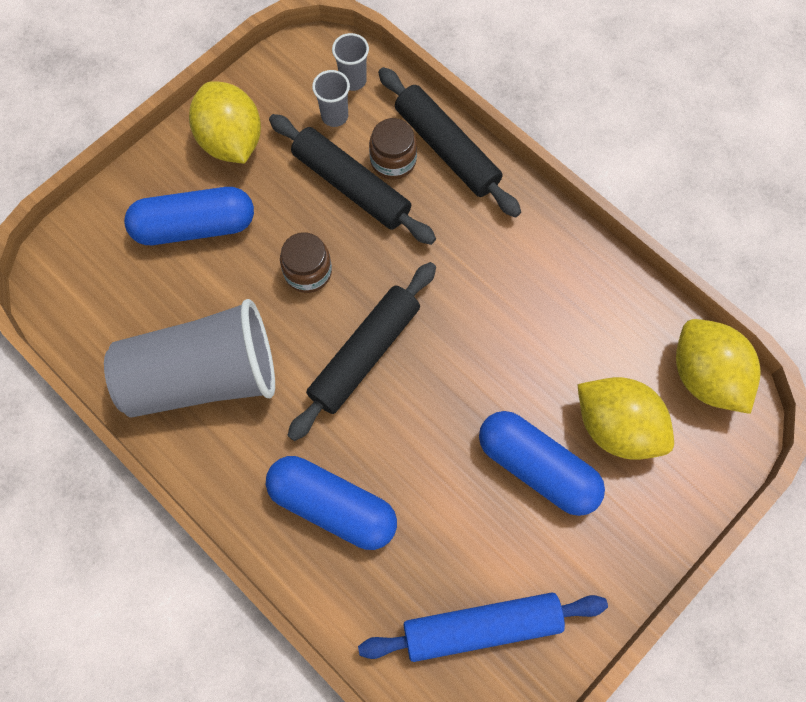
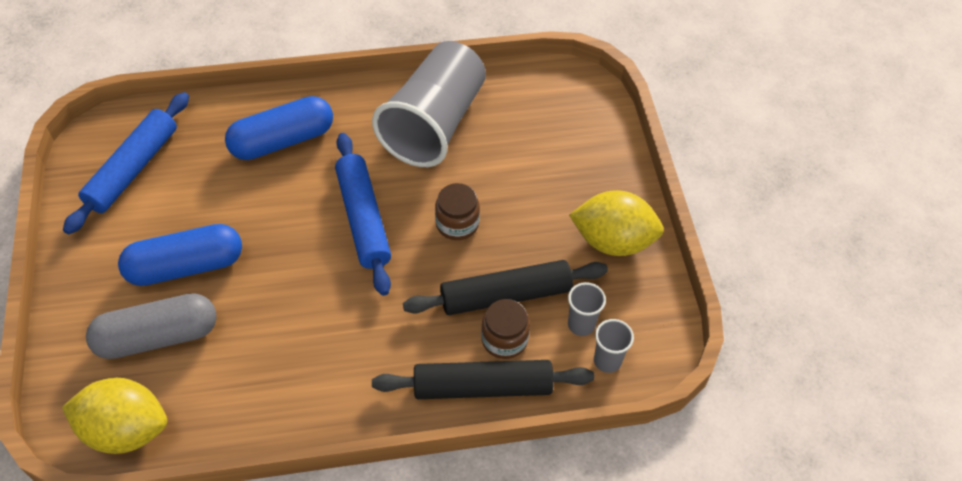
camera: 125 degrees right, 15 degrees down
(194, 226) = (554, 178): blue capsule -> none
(364, 354) = (363, 219): black rolling pin -> blue rolling pin
(616, 427) = (158, 336): yellow lemon -> grey capsule

